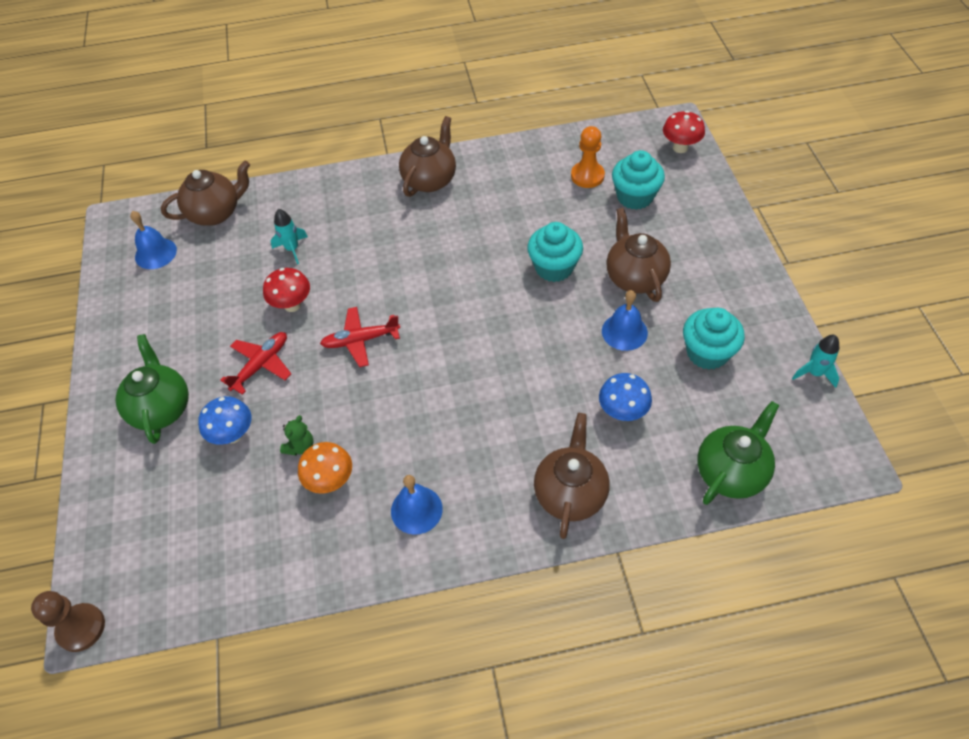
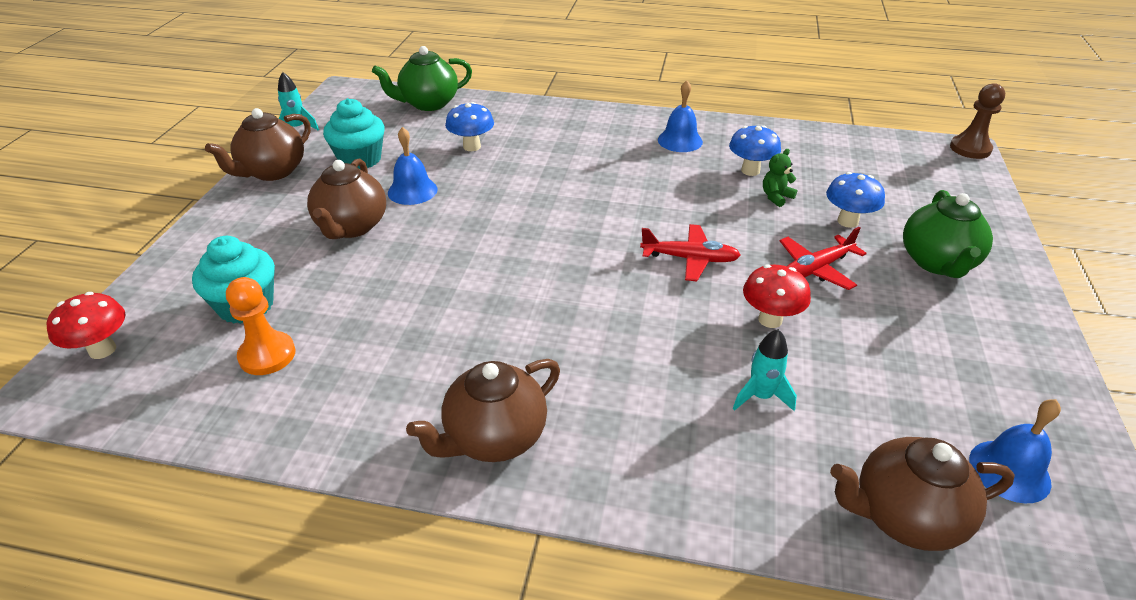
camera: 160 degrees left, 15 degrees down
(330, 481) = (750, 171): orange mushroom -> blue mushroom
(554, 267) = (424, 261): turquoise cupcake -> none
(570, 493) = (553, 121): brown teapot -> brown teapot (272, 172)

